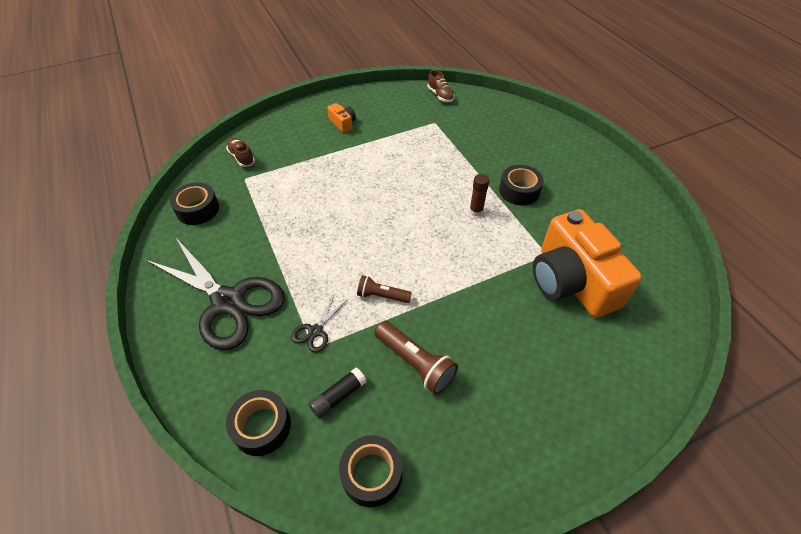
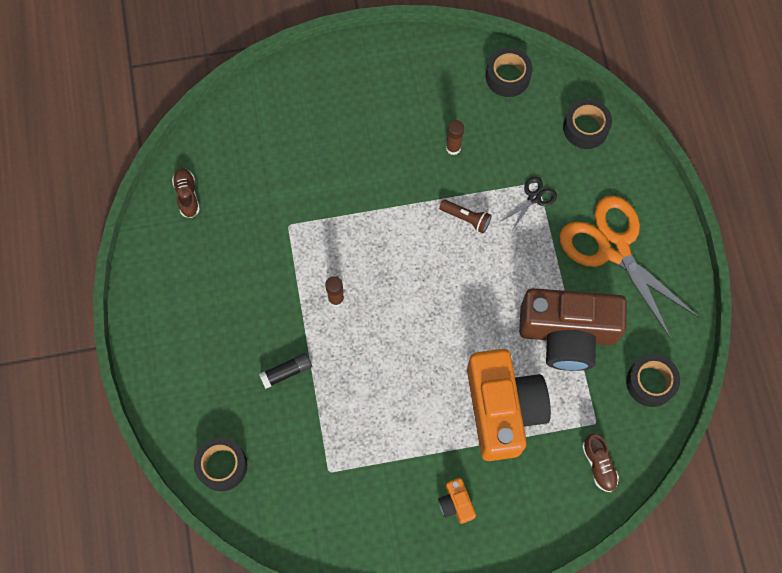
camera: 165 degrees left, 20 degrees up
(228, 302) = (613, 248): black scissors -> orange scissors
(271, 227) = (567, 333): none -> brown camera
(338, 396) = (522, 136): black glue stick -> black glue stick (286, 372)
(415, 363) = (453, 148): brown flashlight -> brown glue stick
(440, 95) = (298, 534): brown shoe -> brown shoe (187, 195)
(519, 191) = (274, 316): black tape -> black tape (222, 466)
(571, 281) = (280, 189): orange camera -> orange camera (502, 409)

